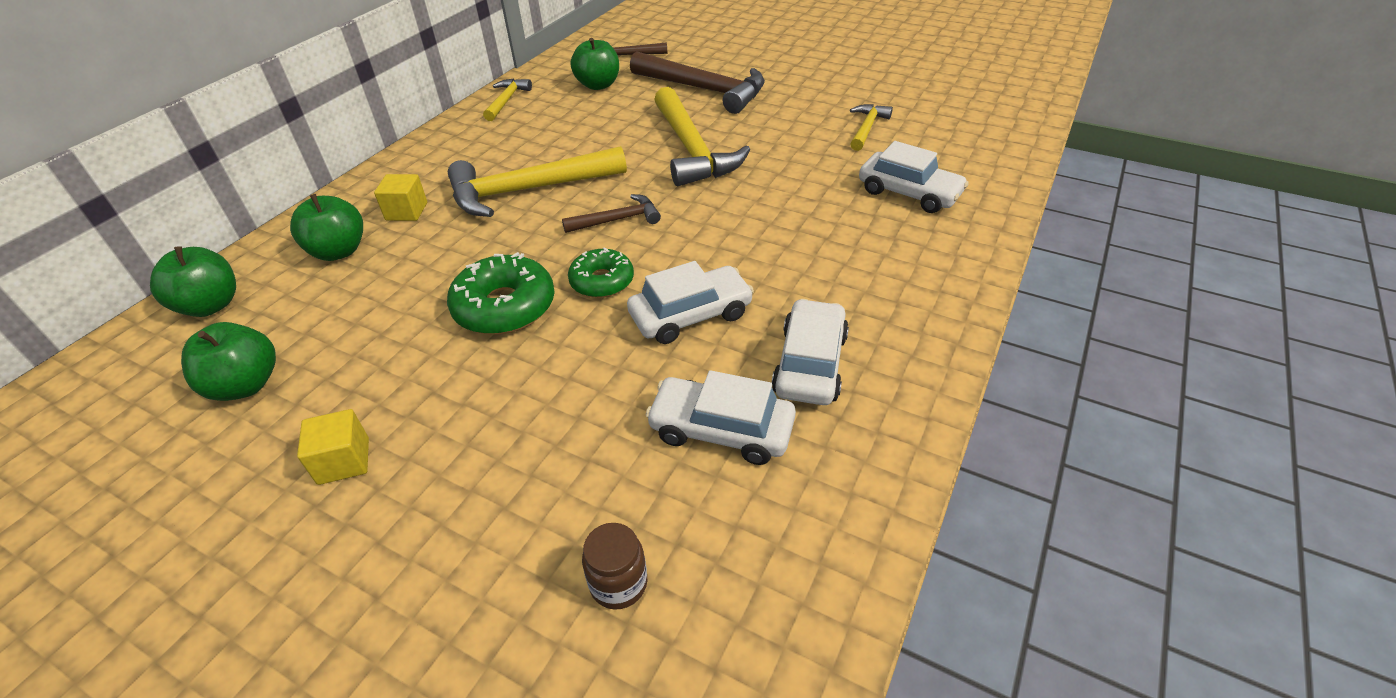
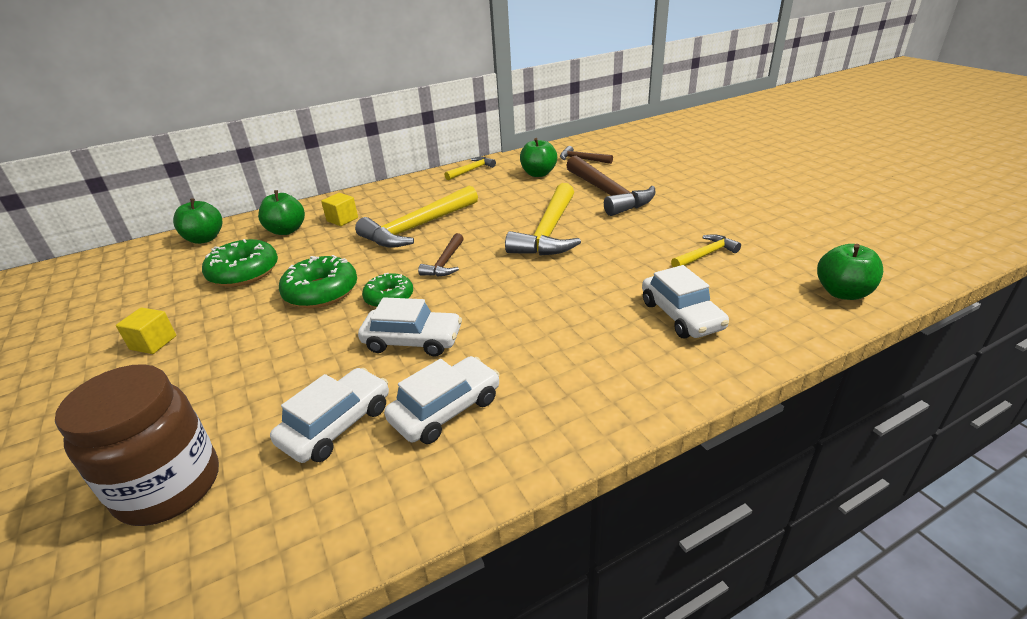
camera: 35 degrees right, 10 degrees down
(246, 385) = (168, 284): green apple -> green apple (842, 293)
(352, 325) = (244, 272): none -> green donut
(528, 190) = (418, 227): yellow hammer -> yellow hammer turned 60 degrees counterclockwise
(617, 220) = (445, 262): brown hammer -> brown hammer turned 90 degrees clockwise
(618, 583) = (169, 487): brown jar -> brown jar, size x2.22
(721, 430) = (337, 425): white car -> white car turned 75 degrees clockwise

